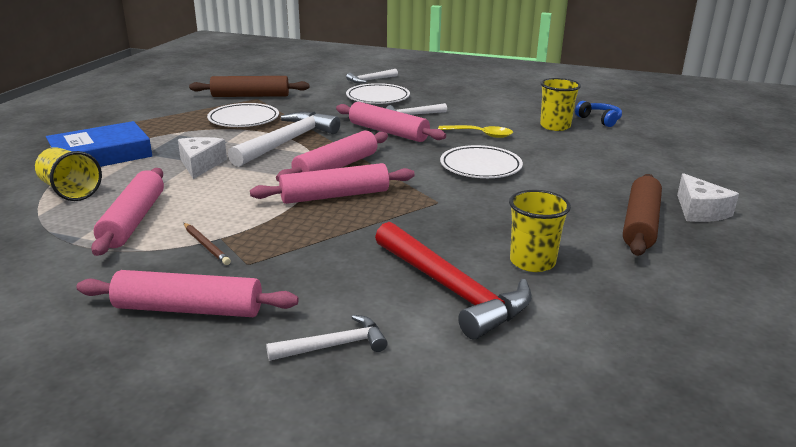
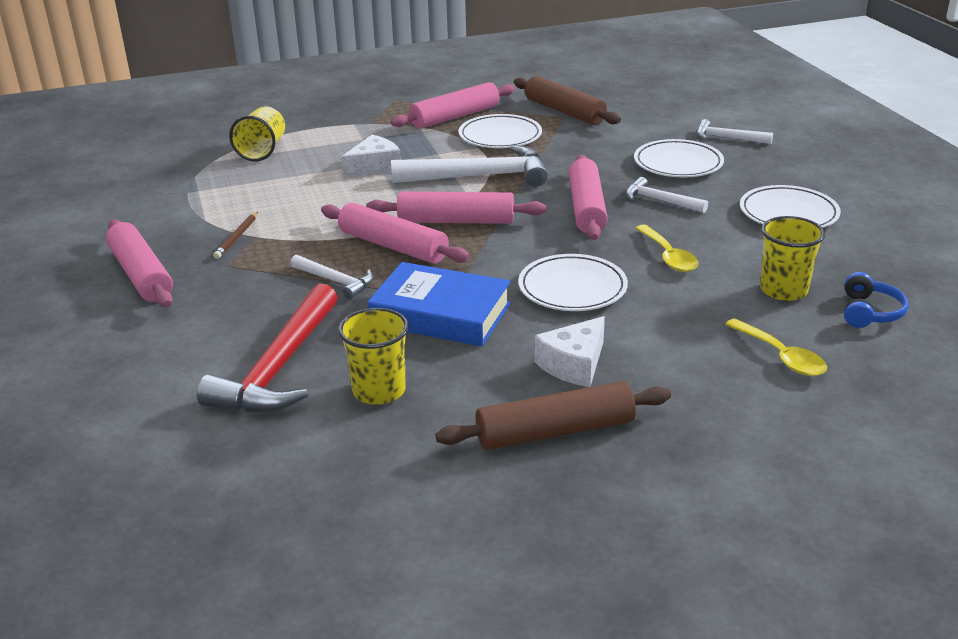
camera: 55 degrees right, 5 degrees up
(101, 155) = (336, 127): blue book -> blue book (440, 314)
(134, 220) = (244, 194): pink rolling pin -> pink rolling pin (455, 117)
(334, 345) = (144, 349): white hammer -> white hammer (336, 281)
(478, 99) = (788, 214): none -> white plate
(620, 149) = (781, 356): none -> yellow spoon
(699, 211) = (654, 465): white cheese -> white cheese (574, 364)

